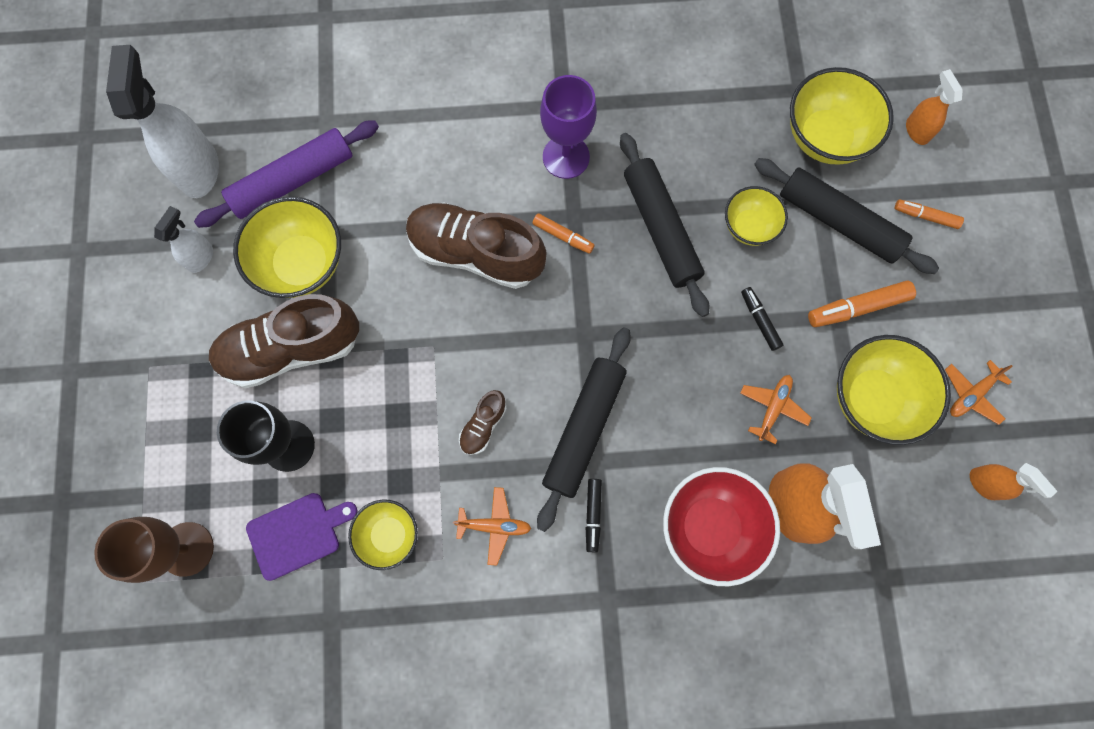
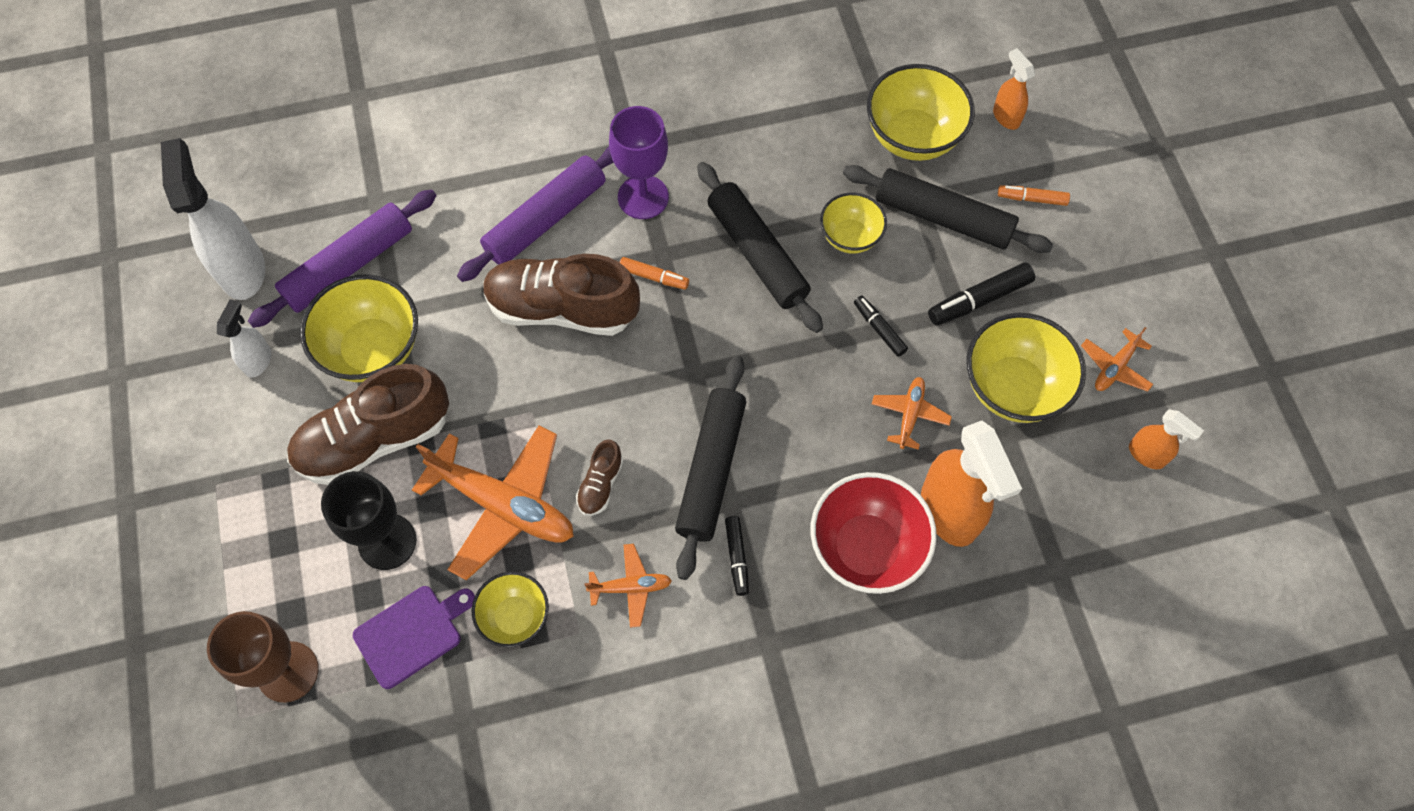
camera: 10 degrees left, 10 degrees down
(394, 429) = (503, 505): none -> orange plane
(474, 164) = (545, 219): none -> purple rolling pin
(857, 307) = (979, 299): orange marker -> black marker

